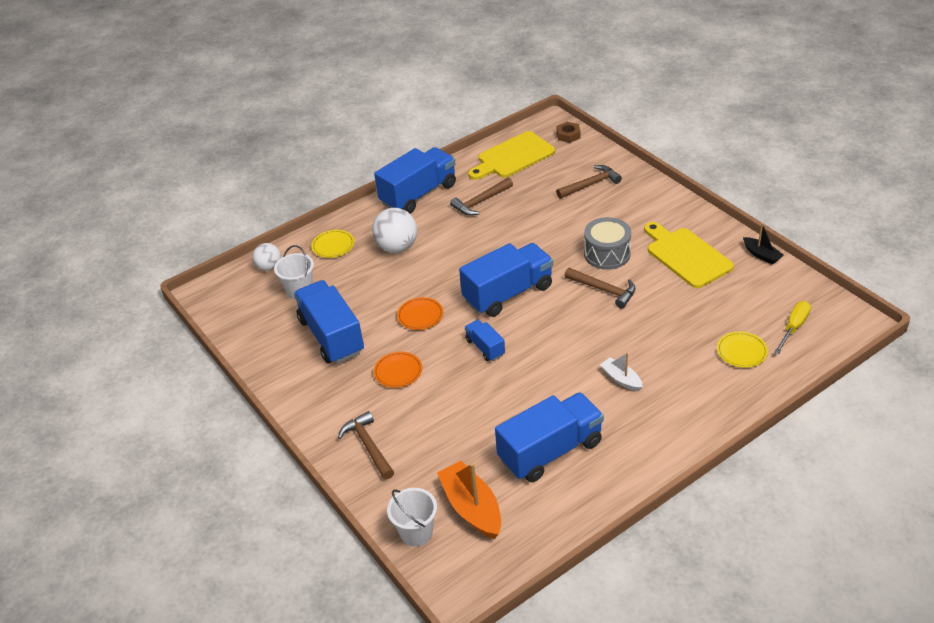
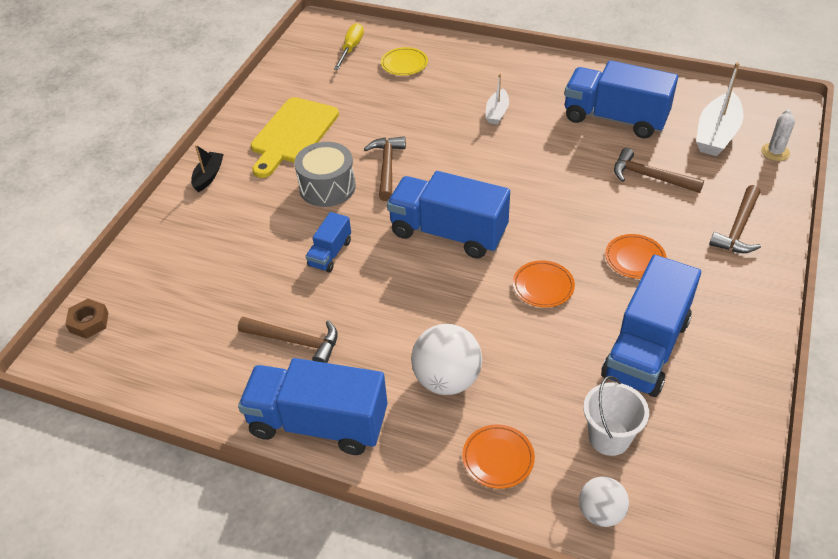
camera: 125 degrees left, 5 degrees up
(333, 246) = (498, 458): yellow plate -> orange plate
(416, 532) = (775, 152): white bucket -> white cactus
(472, 508) = (716, 134): orange boat -> white boat
(485, 347) = (540, 212): blue truck -> blue truck (330, 253)
(513, 157) = (170, 358): yellow cutting board -> none
(590, 184) = (200, 252): brown hammer -> brown hammer (650, 177)
(761, 255) = (260, 91): black boat -> black boat (208, 176)
(793, 327) = (351, 48): yellow screwdriver -> yellow screwdriver turned 105 degrees clockwise

